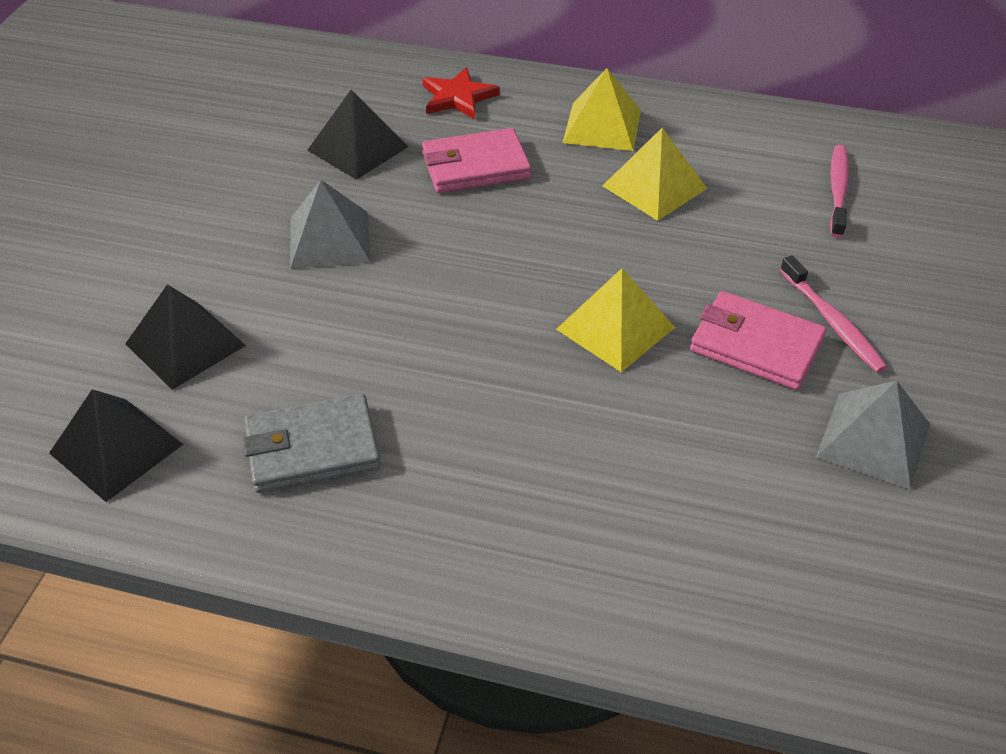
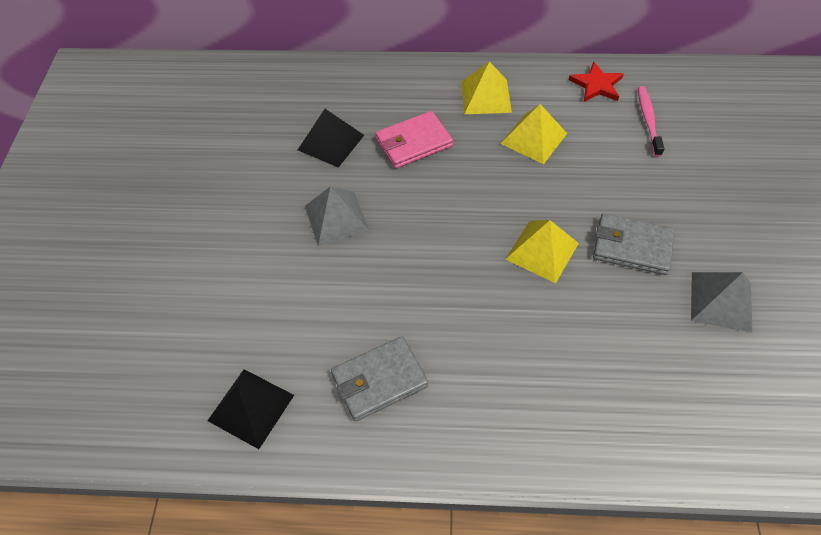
camera: 10 degrees left, 10 degrees up
(185, 344) = (268, 319): black pyramid -> none
(458, 97) = (384, 89): red star -> red star (596, 85)
(755, 345) = (631, 247): pink wallet -> grey wallet
(832, 322) = (673, 220): pink toothbrush -> none

